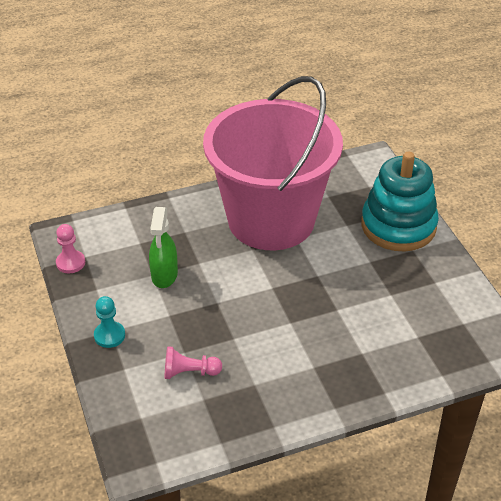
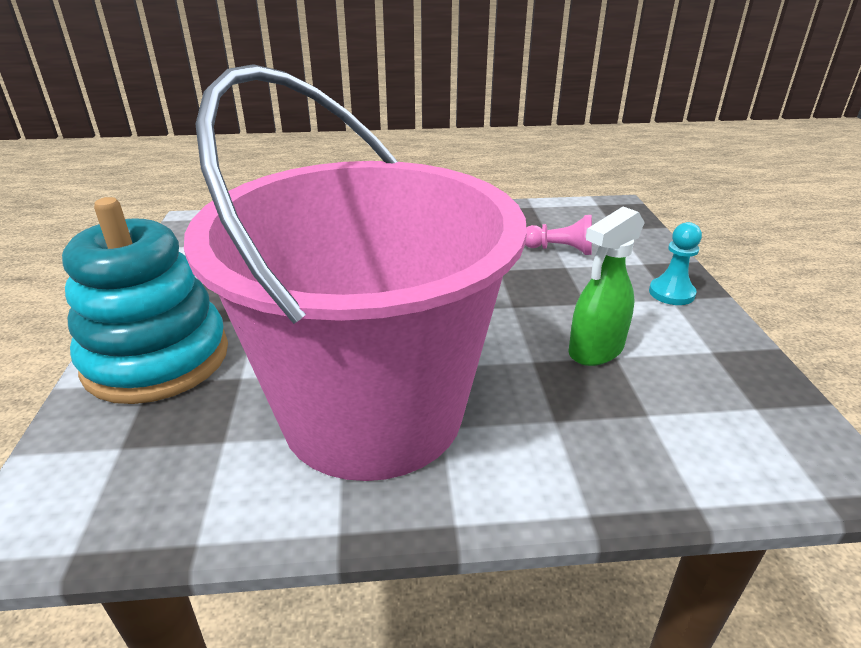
camera: 165 degrees left, 10 degrees down
(70, 263) = (781, 399): pink pawn -> none
(164, 275) = (595, 350): green spray bottle -> green spray bottle turned 150 degrees counterclockwise

